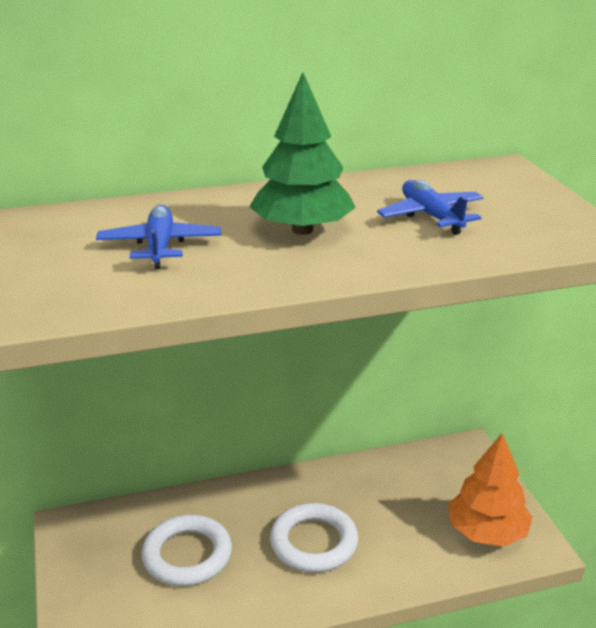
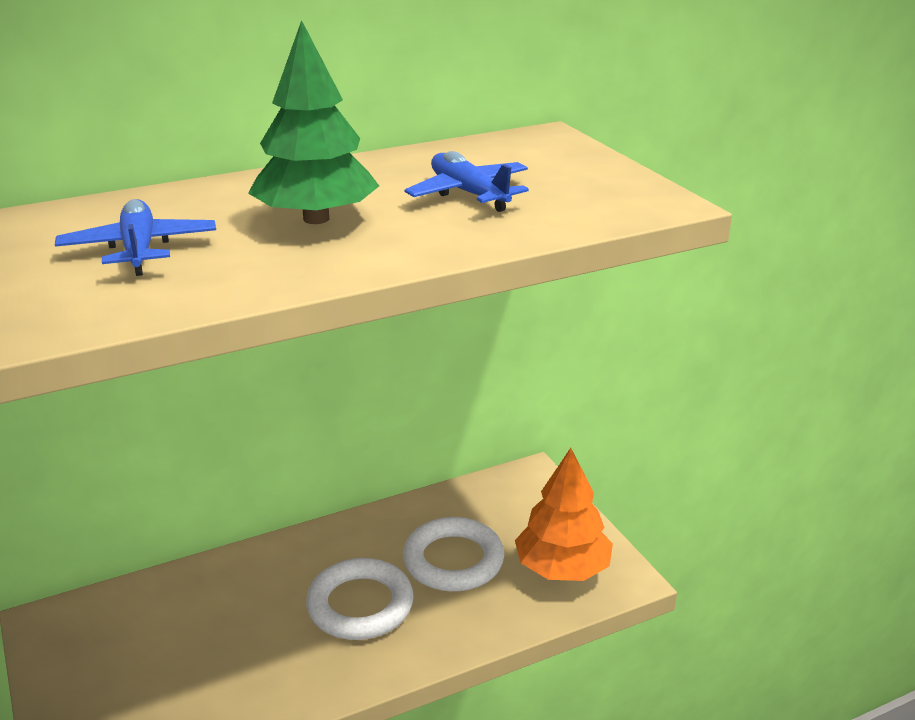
camera: 10 degrees left, 0 degrees up
(187, 555) = (205, 639): white ring -> white ring (453, 560)

